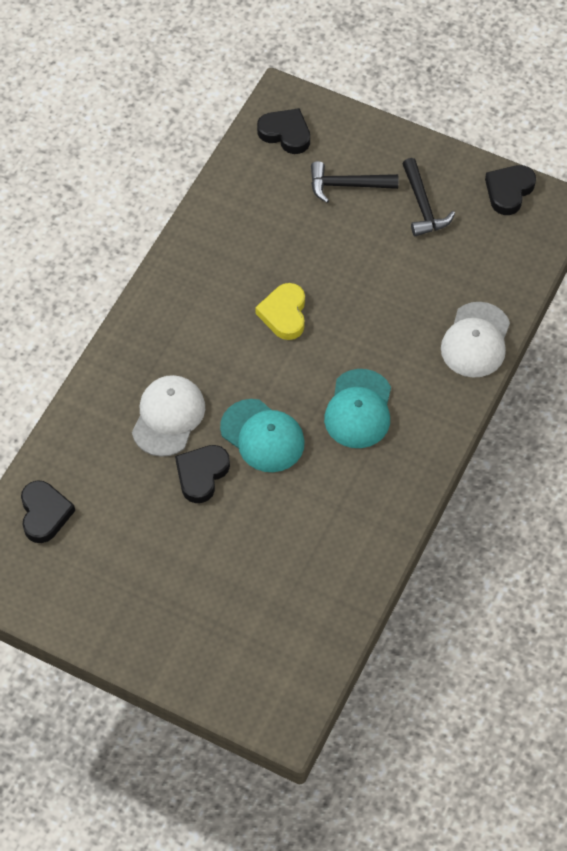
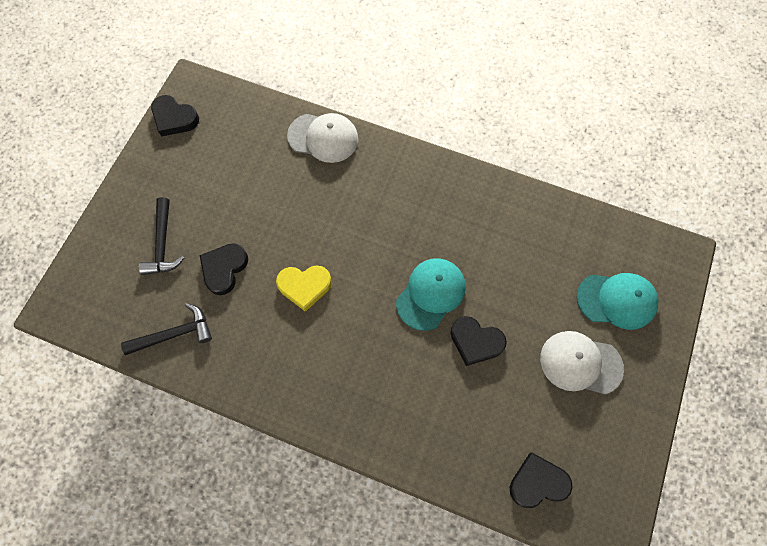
camera: 95 degrees left, 10 degrees up
(168, 417) = (421, 378): white cap -> white cap (580, 363)
(285, 133) = (99, 302): black heart -> black heart (224, 269)
(359, 409) = (396, 220): turquoise cap -> turquoise cap (616, 300)
(423, 205) = (187, 182): black hammer -> black hammer (174, 334)

